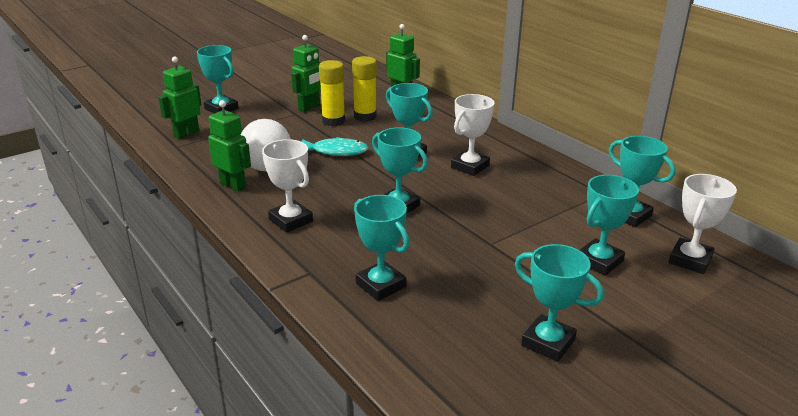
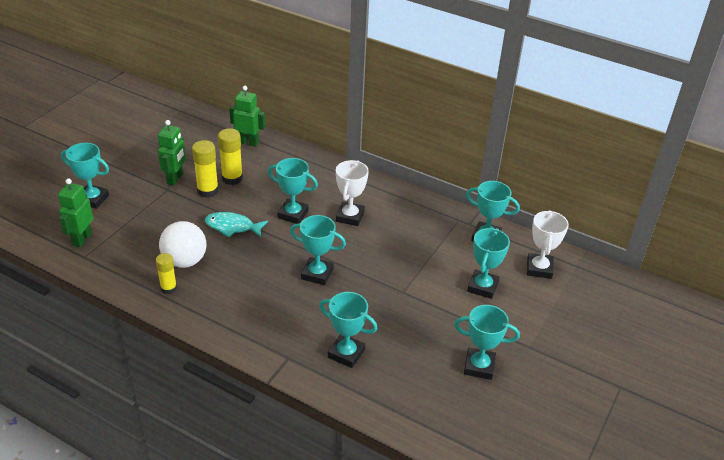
camera: 25 degrees left, 10 degrees up
(233, 185) = (168, 288): green robot -> yellow glue stick
(291, 220) = (241, 312): white trophy -> none
(336, 151) = (232, 227): turquoise fish -> turquoise fish turned 150 degrees counterclockwise

